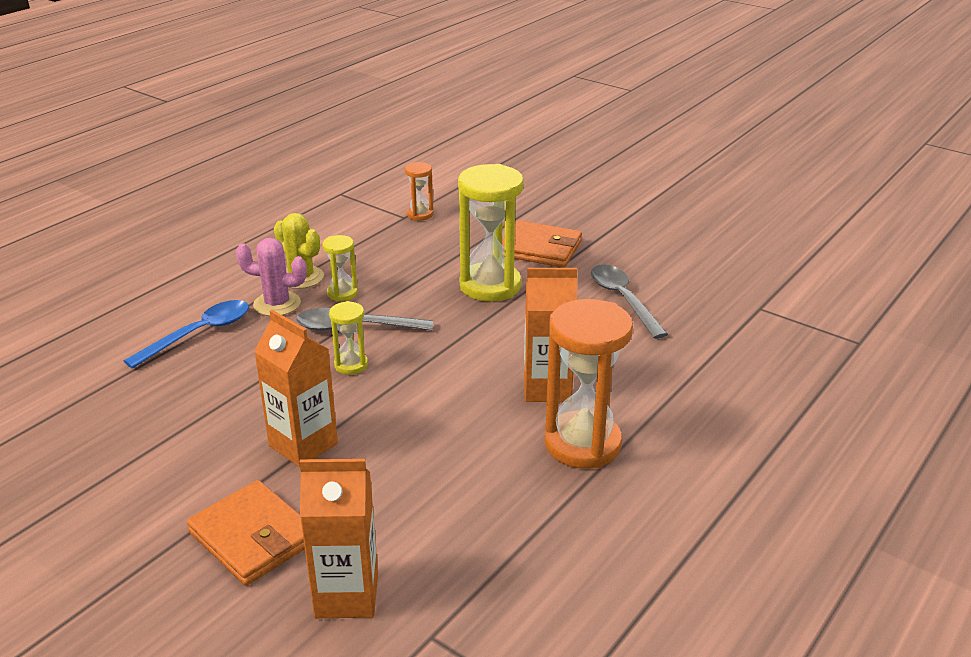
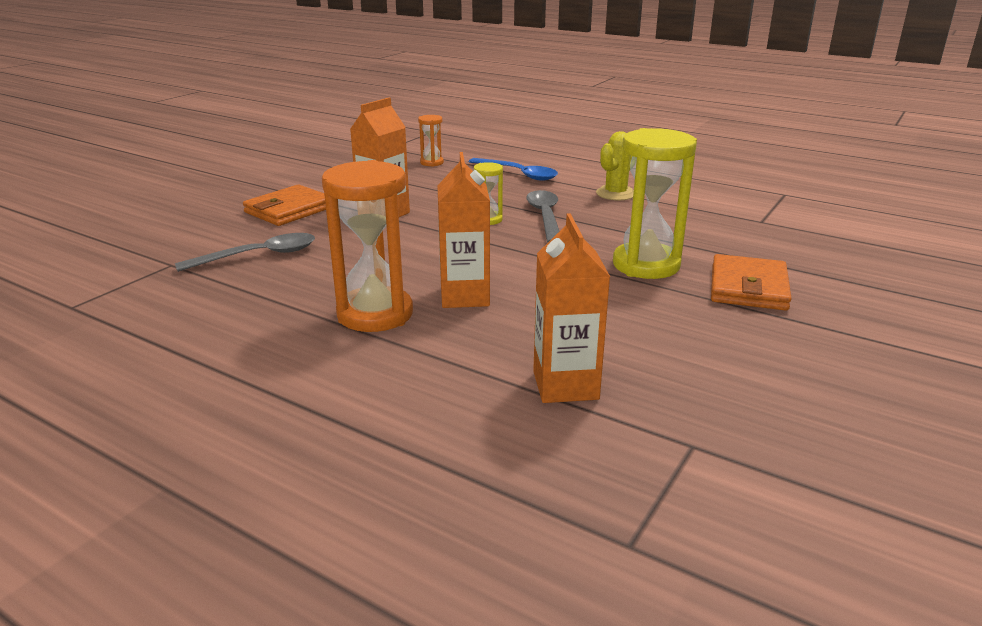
camera: 85 degrees right, 5 degrees down
(277, 304) = (569, 190): pink cactus -> none
(342, 293) = (597, 209): yellow hourglass -> none
(346, 595) = (223, 238): orange carton -> orange carton (565, 385)
(420, 214) = (774, 227): orange hourglass -> orange hourglass (432, 163)
(623, 300) = (657, 337): grey spoon -> grey spoon (258, 256)

